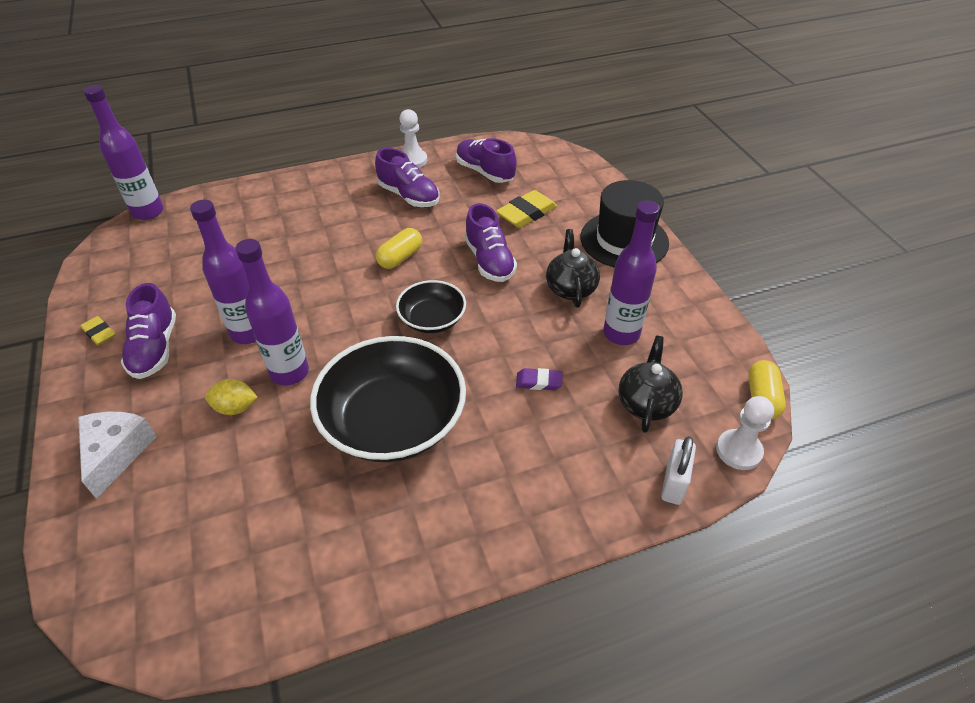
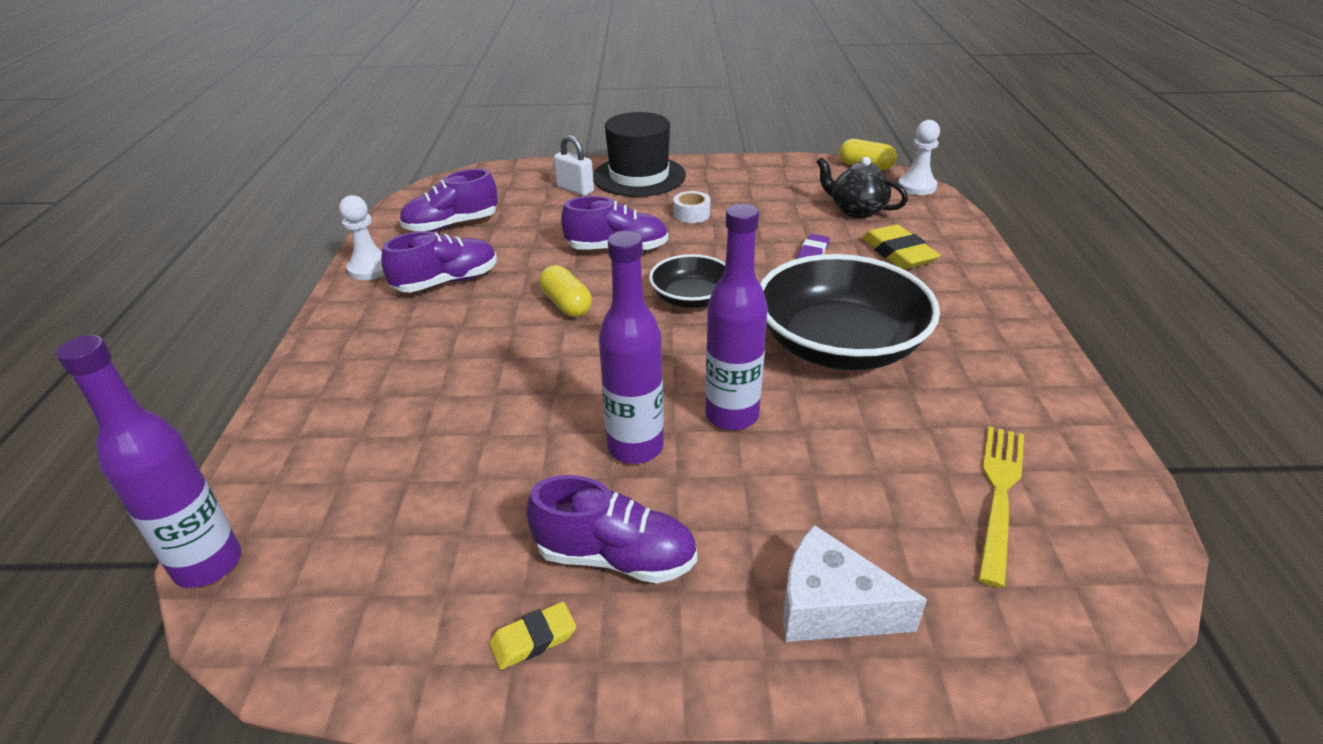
camera: 70 degrees left, 10 degrees down
(221, 543) = (999, 495): none -> yellow fork
(235, 408) = (778, 470): yellow lemon -> none
(526, 213) = (553, 215): yellow eraser -> yellow eraser (898, 253)
(570, 288) = (691, 214): black teapot -> white tape
(621, 334) = (767, 203): purple bottle -> none
(673, 483) = (945, 217): white padlock -> white padlock (575, 189)

